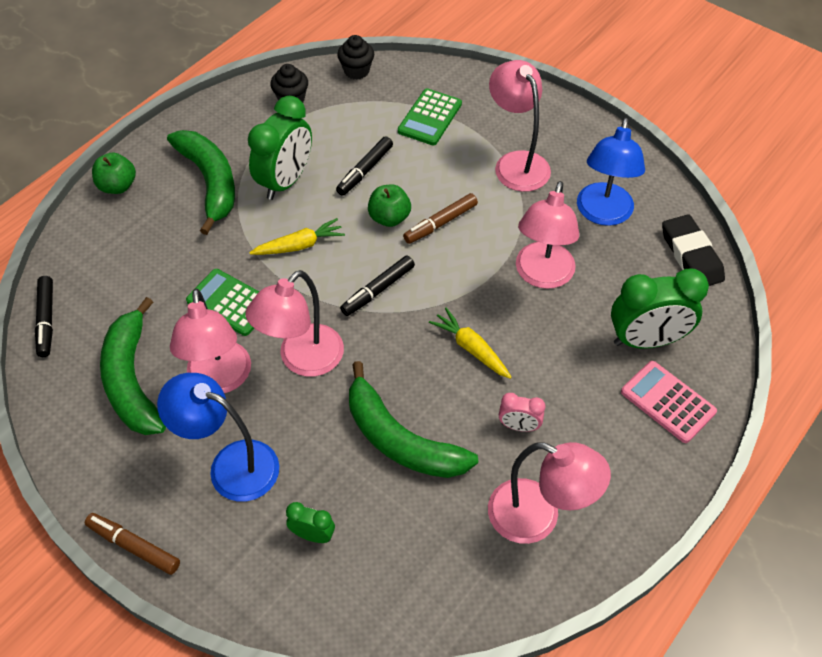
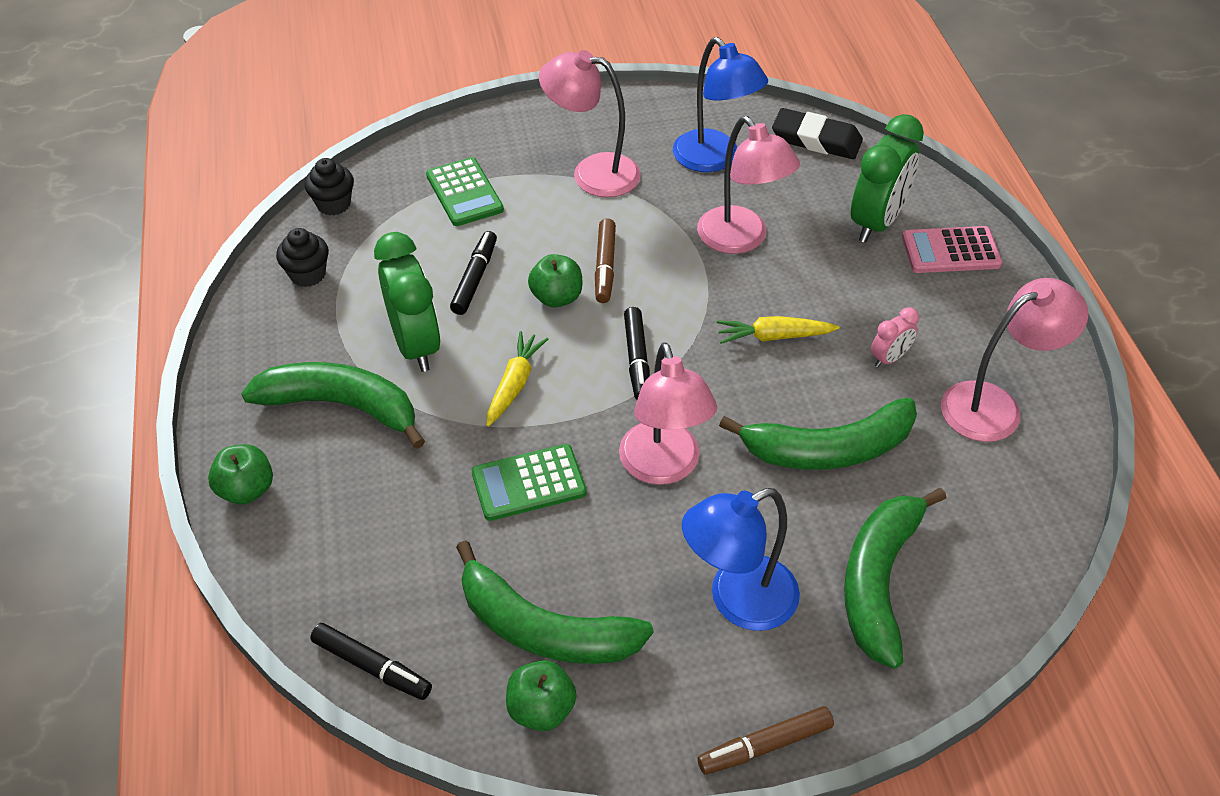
camera: 50 degrees left, 5 degrees down
(76, 415) = (541, 709): none -> green apple
(220, 380) = (621, 550): pink lamp -> none
(312, 535) = (878, 581): green clock -> green banana
(365, 171) = (475, 278): black marker -> black marker turned 150 degrees counterclockwise

